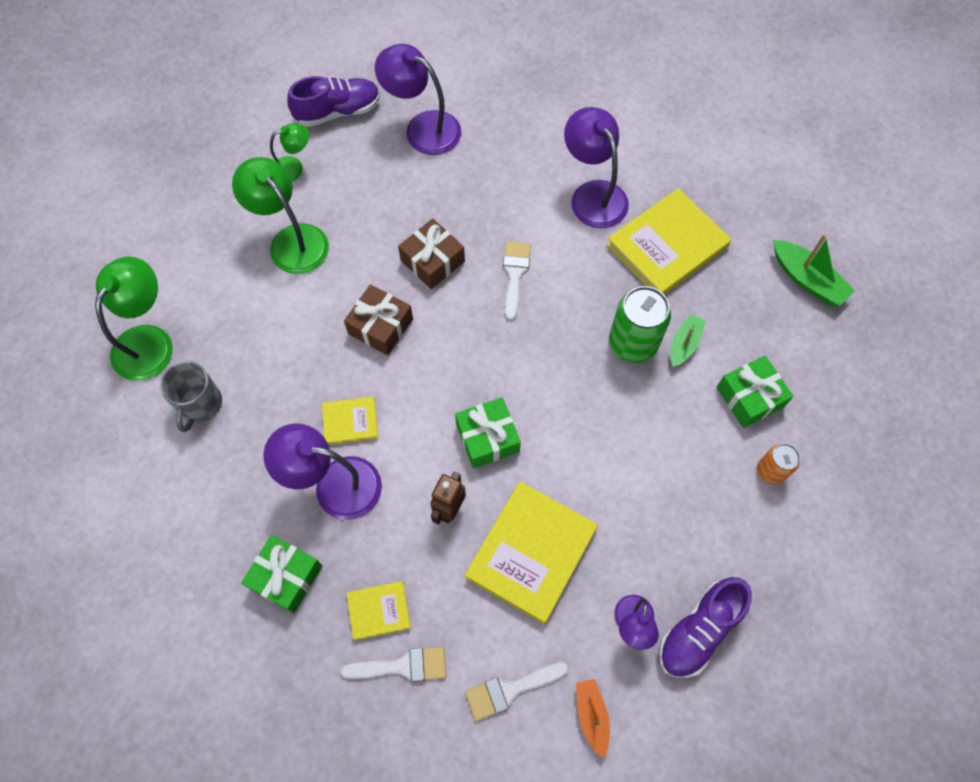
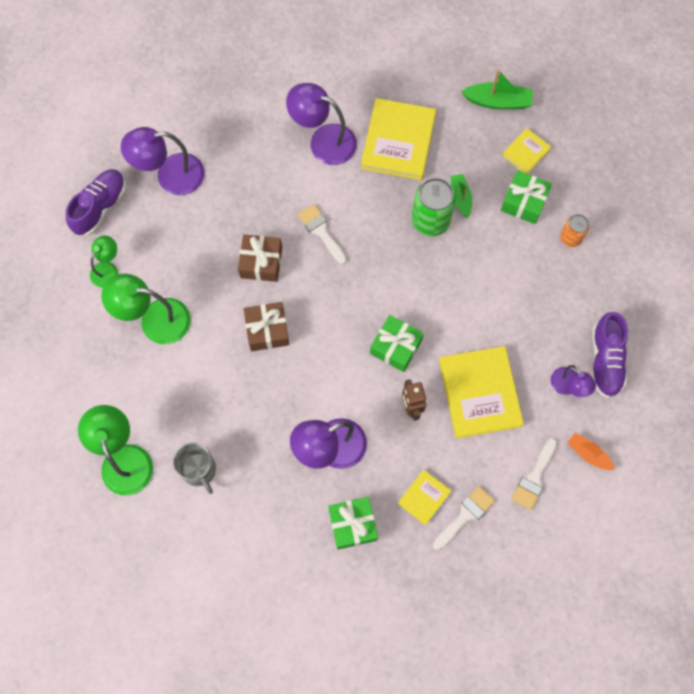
camera: 40 degrees left, 5 degrees up
(350, 421) = (304, 404): yellow book -> yellow book (525, 152)

